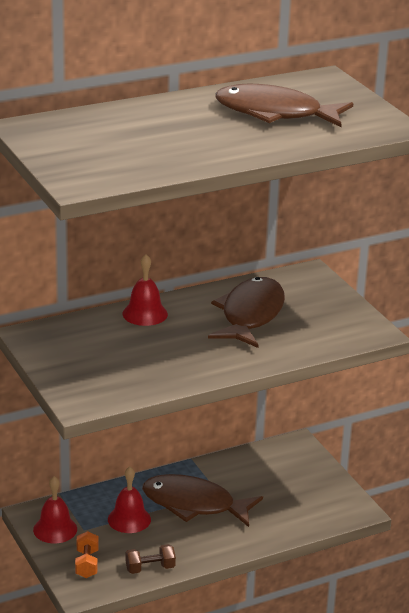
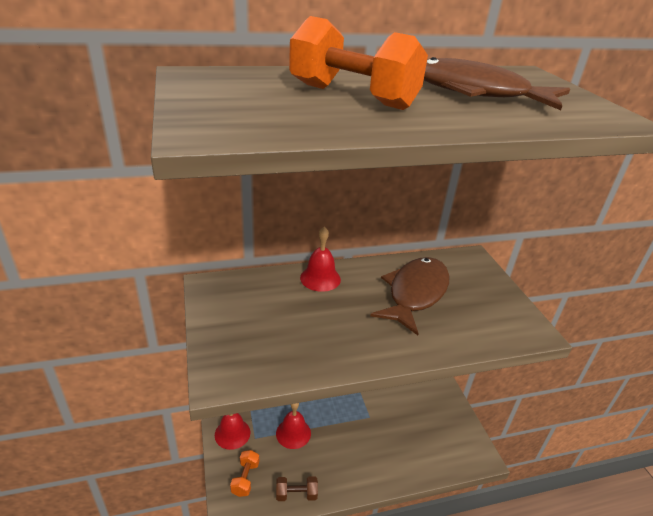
camera: 10 degrees right, 5 degrees up
(172, 133) = (352, 97): none -> orange dumbbell
(194, 504) = (348, 426): brown fish -> none

